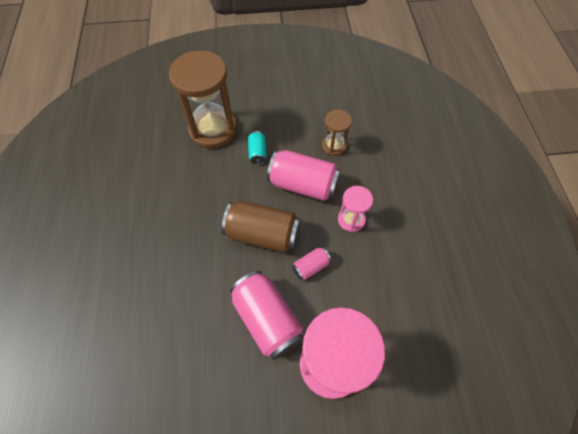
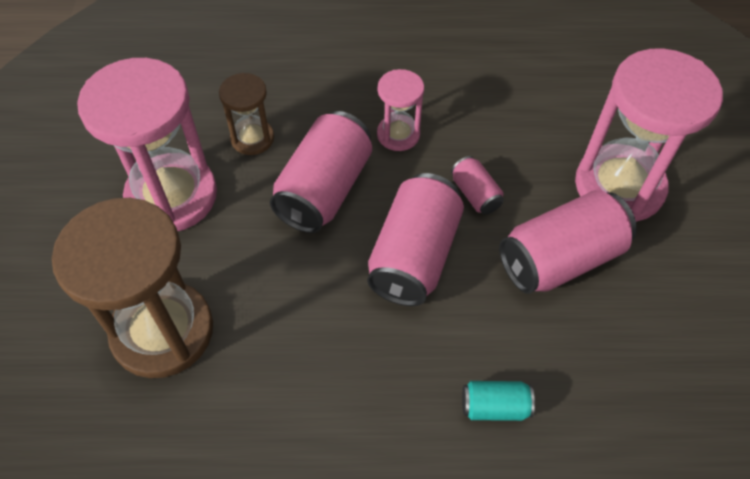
camera: 85 degrees left, 5 degrees down
(257, 152) = (240, 253): turquoise can -> turquoise can (494, 407)
(263, 234) = (414, 255): brown can -> pink can
(290, 118) = (172, 196): none -> pink hourglass

